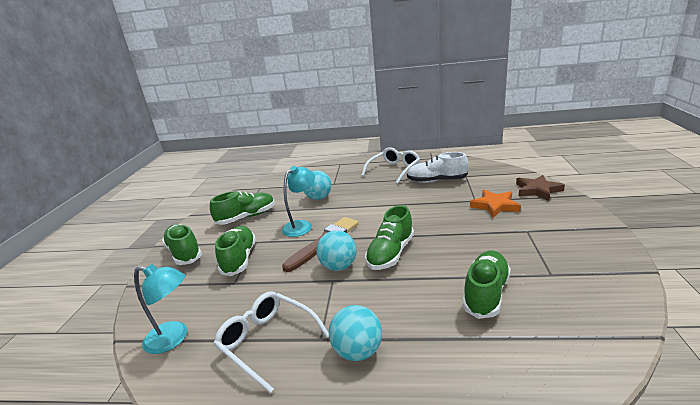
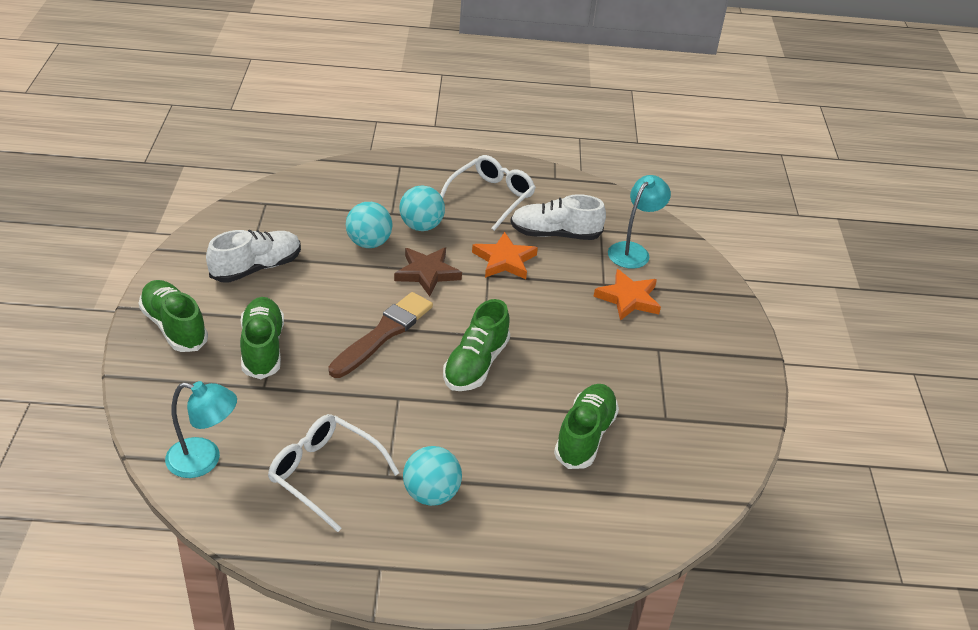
camera: 10 degrees left, 15 degrees up
(246, 217) = (256, 268): green shoe -> white shoe
(302, 225) = (347, 297): turquoise lamp -> turquoise lamp (633, 251)
(338, 266) = (405, 377): turquoise ball -> turquoise ball (421, 226)
(405, 196) = (504, 260): none -> orange star
(537, 190) = (694, 277): brown star -> brown star (427, 273)

